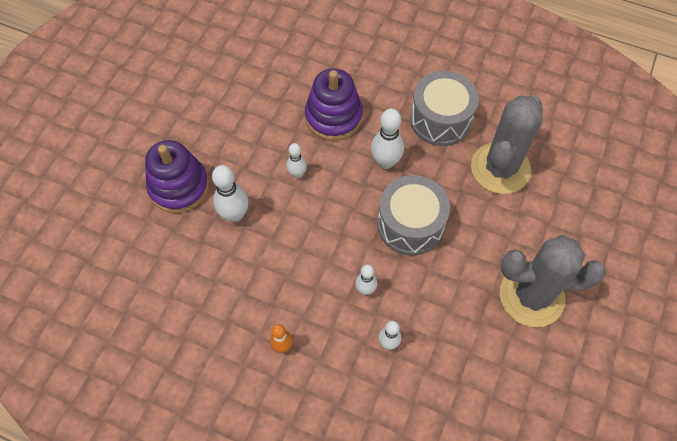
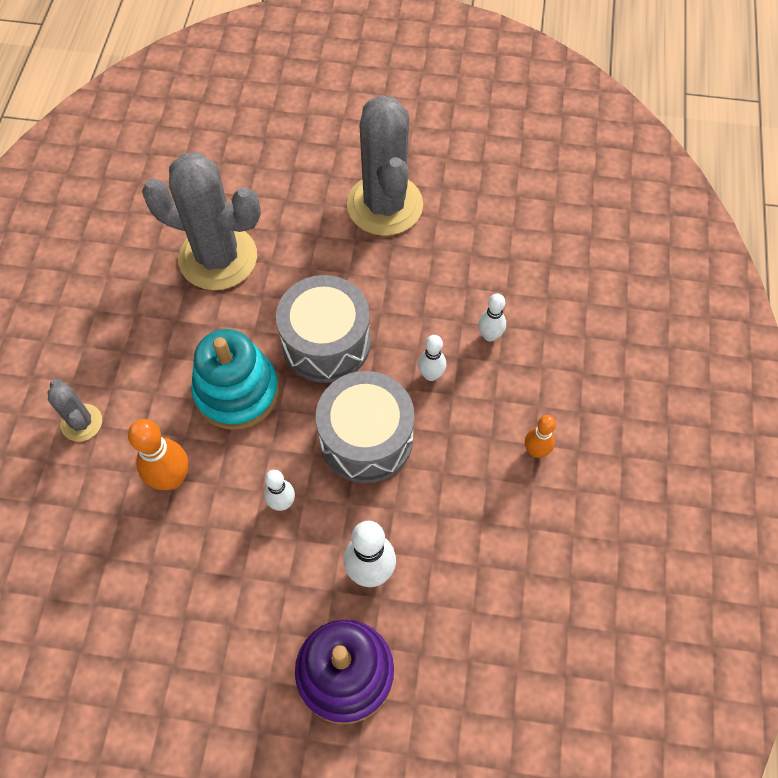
camera: 105 degrees left, 0 degrees up
(333, 117) = (171, 478): purple stacking toy -> orange bowling pin
(385, 162) = (237, 391): white bowling pin -> turquoise stacking toy
(386, 75) = (82, 423): none -> grey cactus
(440, 120) = (152, 337): grey drum -> grey drum (366, 439)

